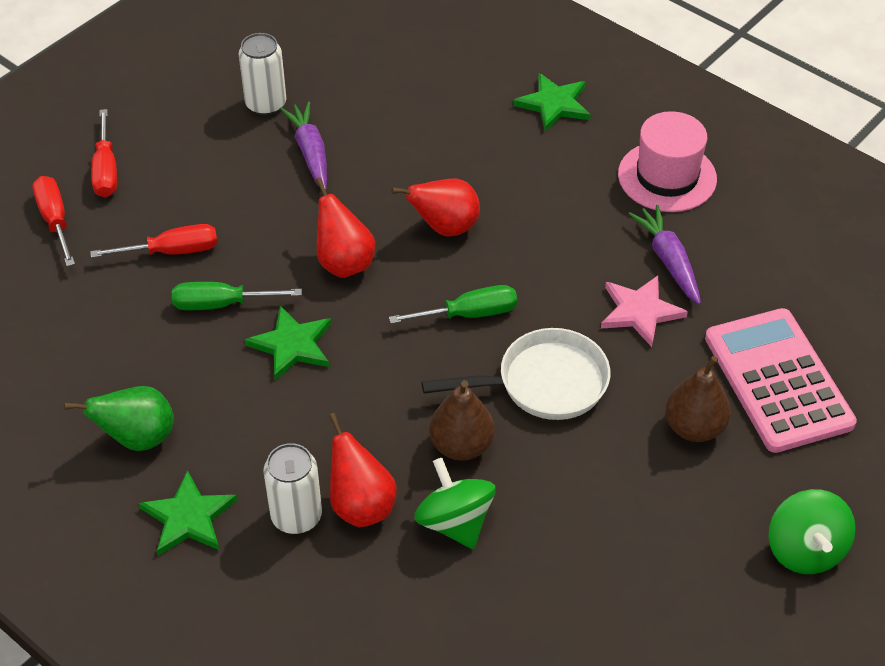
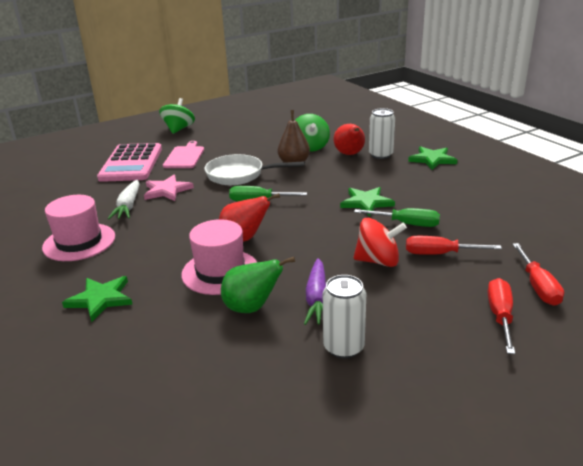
camera: 160 degrees left, 20 degrees down
(138, 438) = (459, 183): green pear -> green pear (252, 307)
(251, 223) = (378, 261): none -> red spinning top
(344, 263) = (320, 231): red pear -> none
(443, 167) = (220, 272): none -> pink hat
(668, 260) = (128, 206): purple carrot -> white carrot
(694, 427) = (185, 156): brown pear -> pink cutting board

